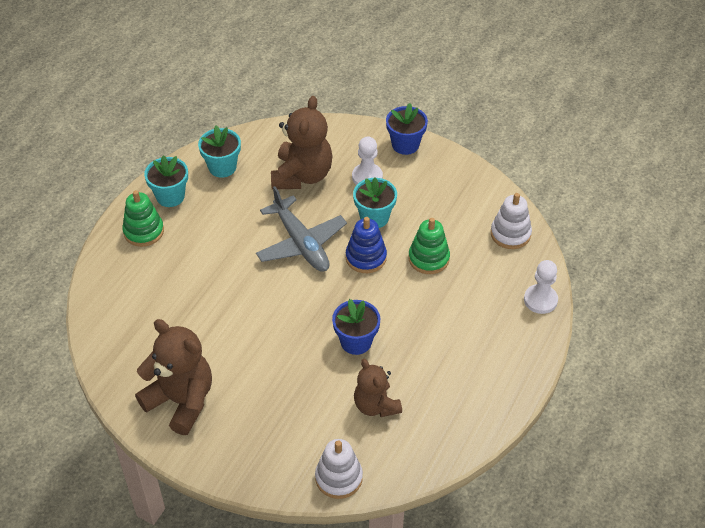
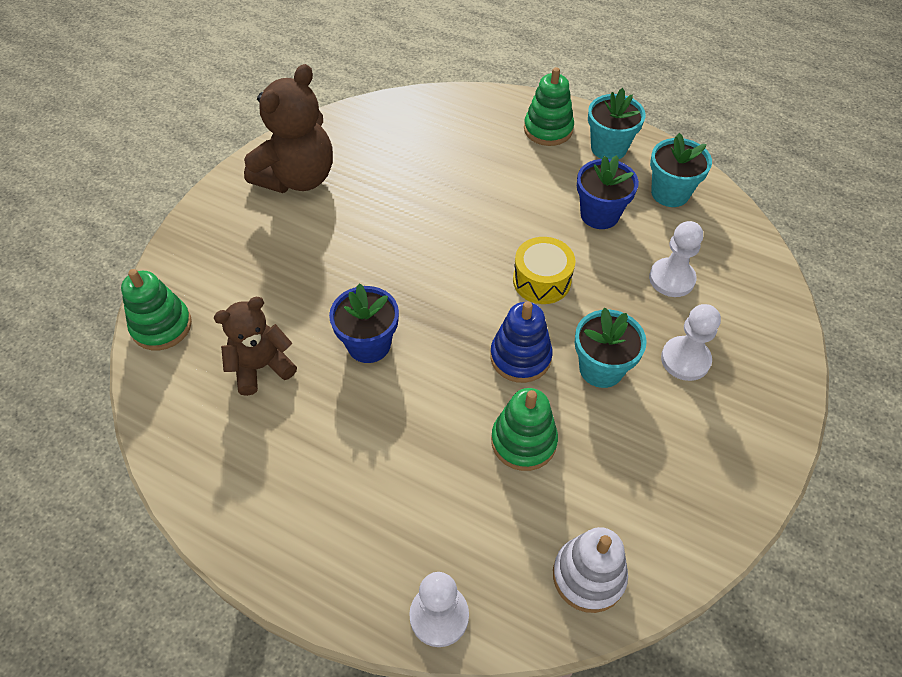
camera: 90 degrees right, 5 degrees up
(301, 243) = (541, 280): grey plane -> yellow drum
(302, 175) = (671, 279): brown teddy bear -> white pawn
(339, 478) = (161, 326): white stacking toy -> green stacking toy
(405, 145) = (771, 415): blue flower pot -> blue flower pot (599, 214)

